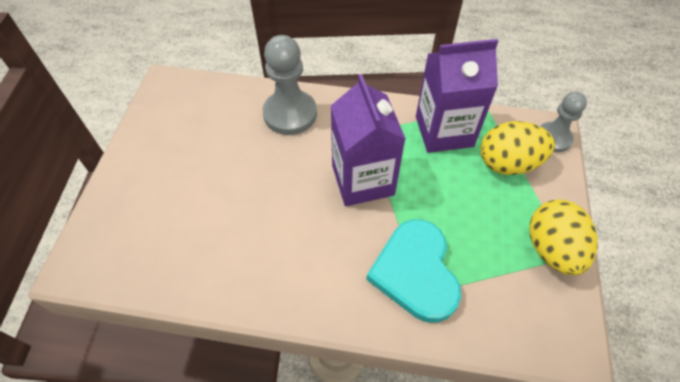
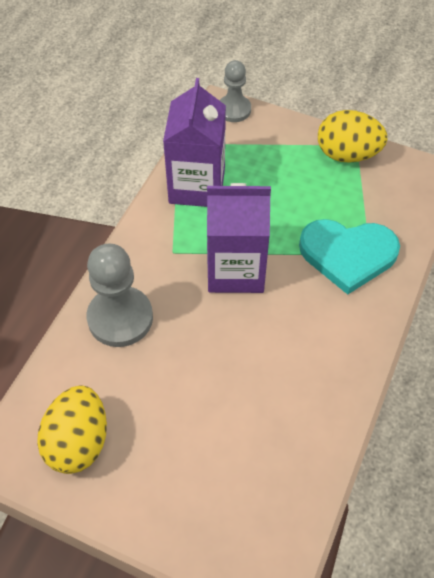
camera: 75 degrees left, 0 degrees up
(508, 163) = (252, 151): yellow egg -> yellow egg (78, 442)

